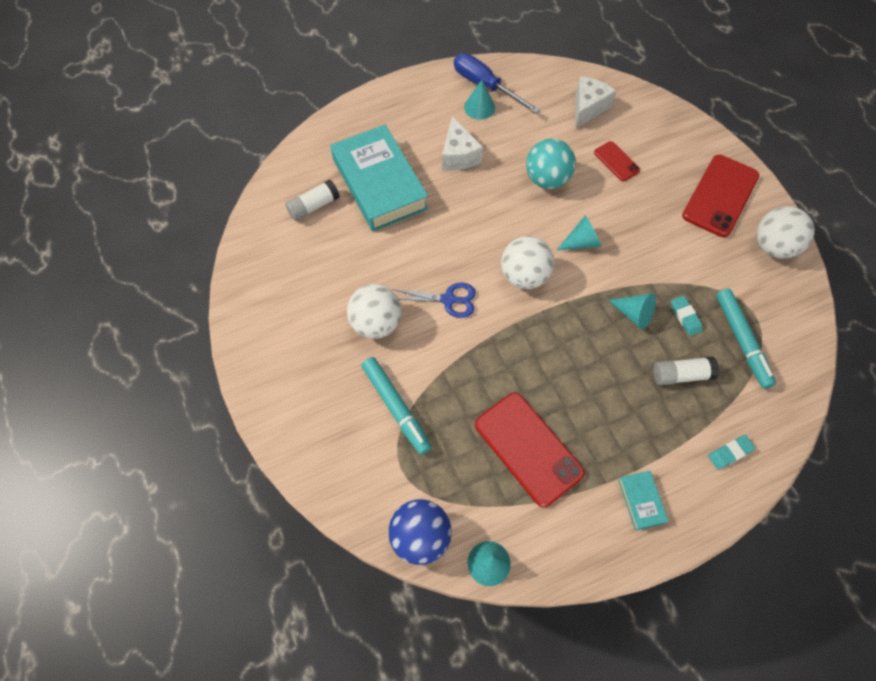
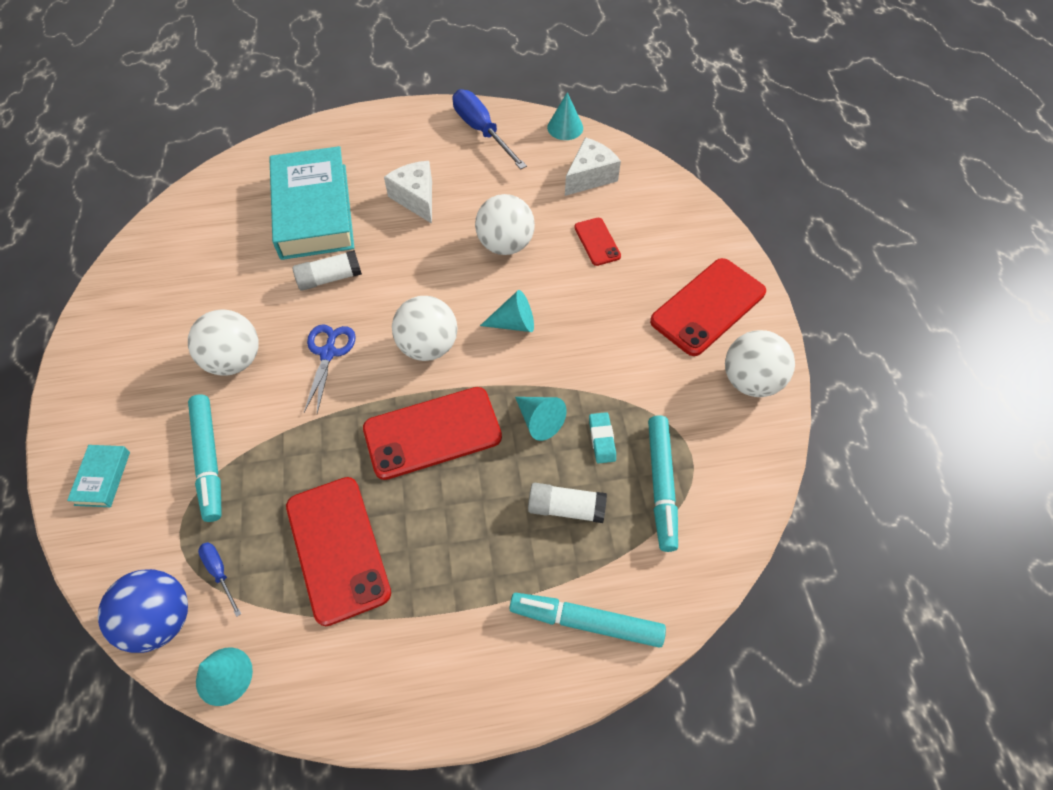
camera: 15 degrees right, 5 degrees down
(314, 206) = (231, 219): white glue stick -> white glue stick (330, 278)
(448, 300) = (328, 353): blue scissors -> blue scissors turned 105 degrees counterclockwise
(448, 490) = (220, 572): none -> blue screwdriver
(458, 155) = (416, 198): white cheese -> white cheese turned 150 degrees clockwise
(479, 107) = (464, 152): turquoise cone -> turquoise cone (565, 127)
(547, 179) = (505, 245): turquoise ball -> white ball
(558, 343) = (432, 433): none -> red phone
(641, 501) = (445, 652): turquoise book -> turquoise book (103, 478)
(730, 453) = (586, 622): turquoise eraser -> turquoise marker

